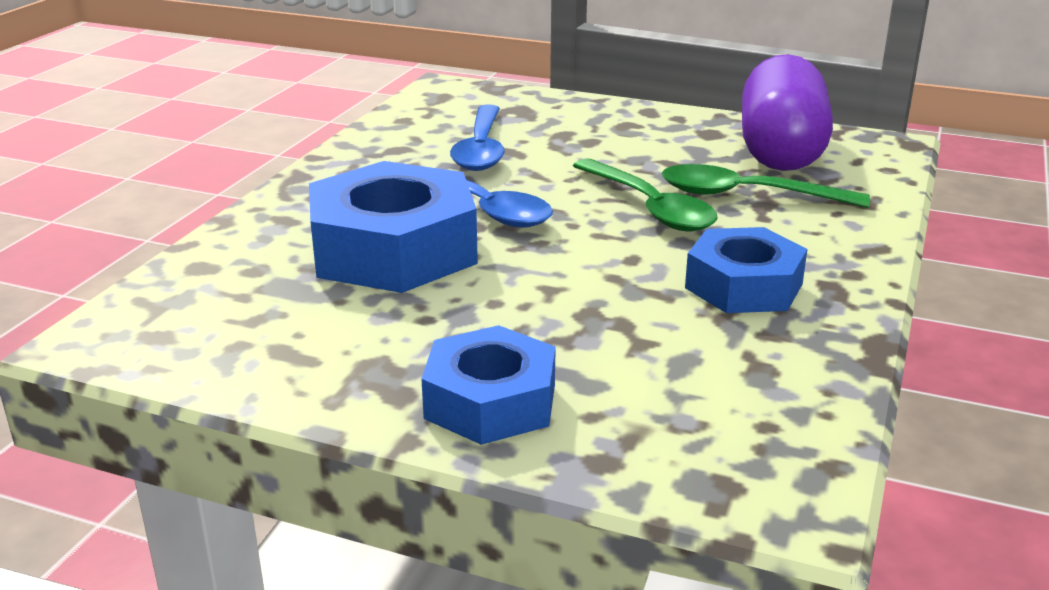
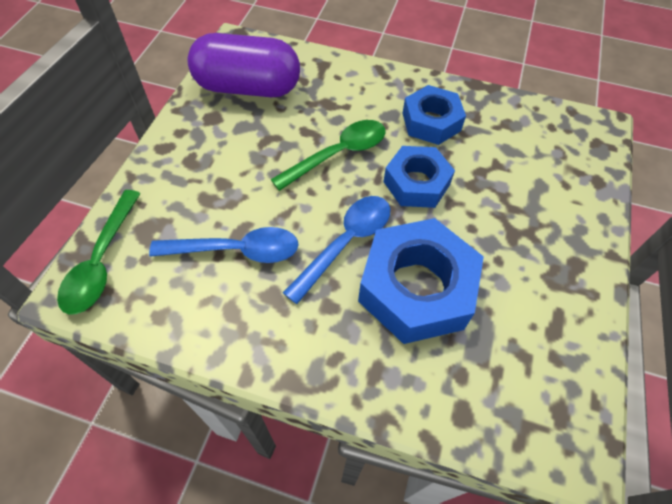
camera: 95 degrees left, 30 degrees up
(490, 401) = (570, 223): blue nut -> blue nut (416, 183)
(747, 195) = (317, 109): green spoon -> green spoon (102, 261)

